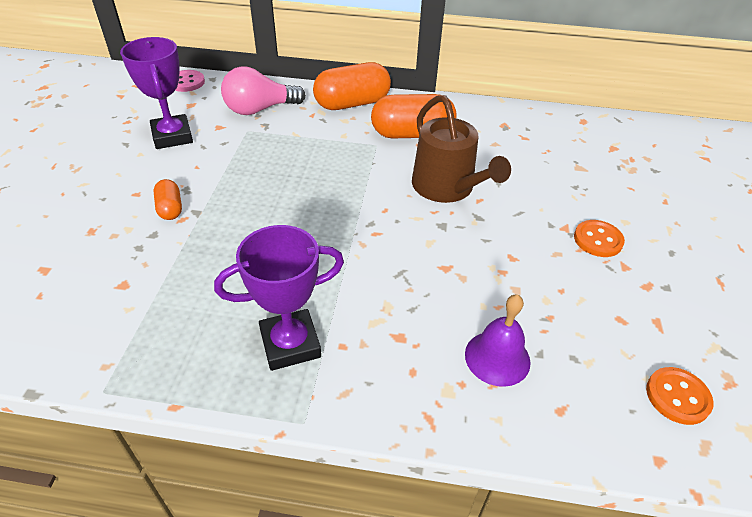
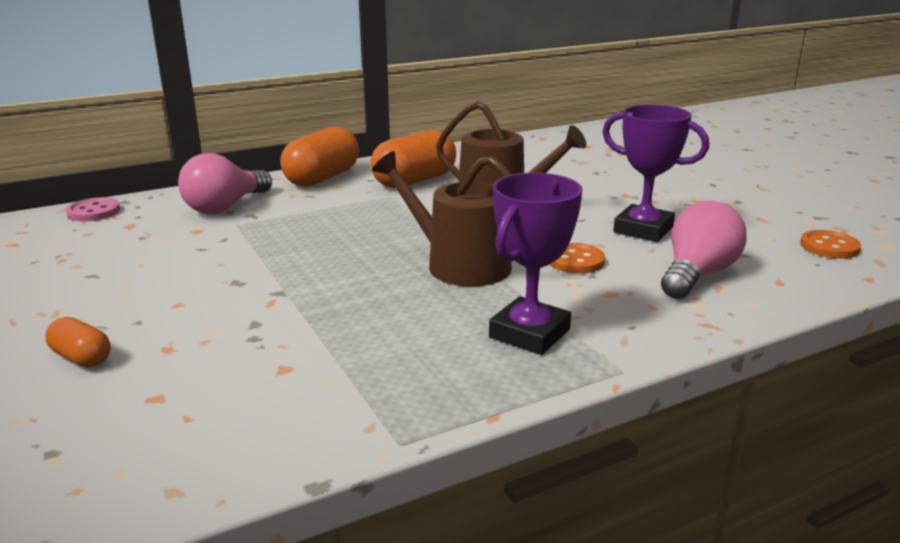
camera: 35 degrees left, 20 degrees down
(170, 208) = (243, 300): orange capsule -> orange capsule (81, 358)
(172, 136) = (149, 252): purple trophy -> purple trophy (643, 230)
(332, 244) = (459, 264): none -> brown watering can
(497, 358) = (697, 274): purple bell -> pink light bulb
(598, 240) = (658, 193): orange button -> orange button (575, 261)

